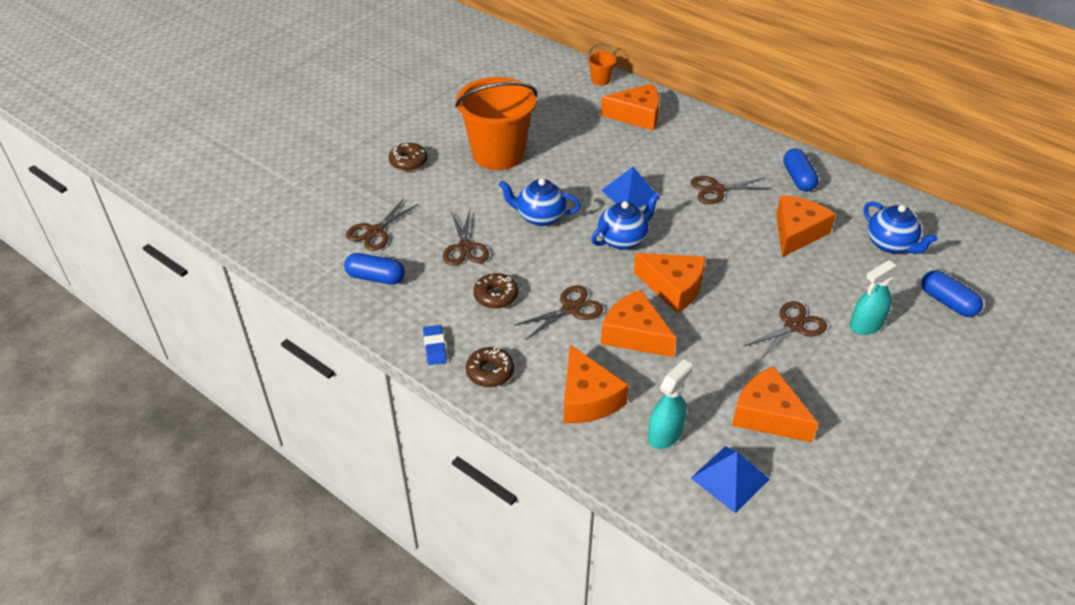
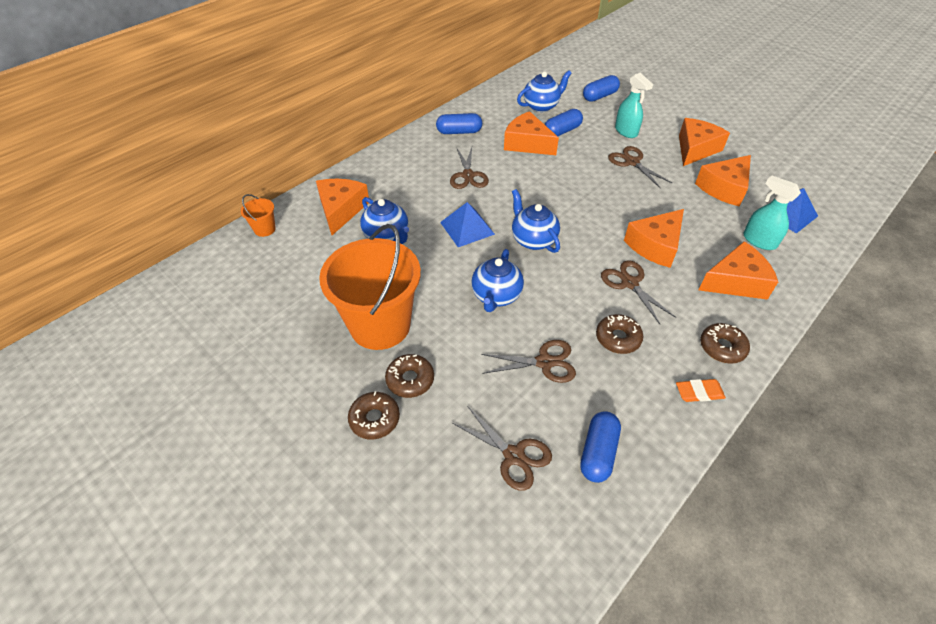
camera: 85 degrees left, 5 degrees up
(435, 347) = (699, 392): blue eraser -> orange eraser
(444, 175) = (410, 380): none -> brown donut
(606, 146) = (387, 236): none -> blue teapot
(673, 287) = (595, 216): orange cheese -> orange cheese (695, 149)
(838, 263) = (562, 131): none -> blue capsule

